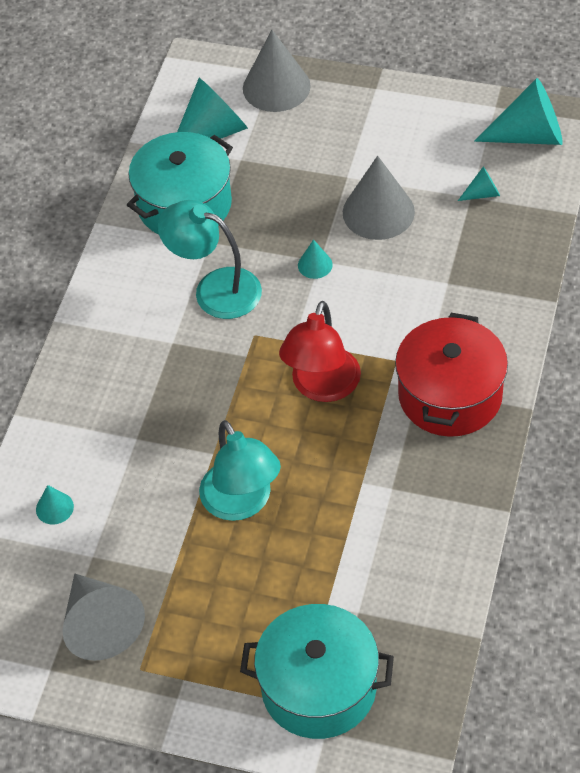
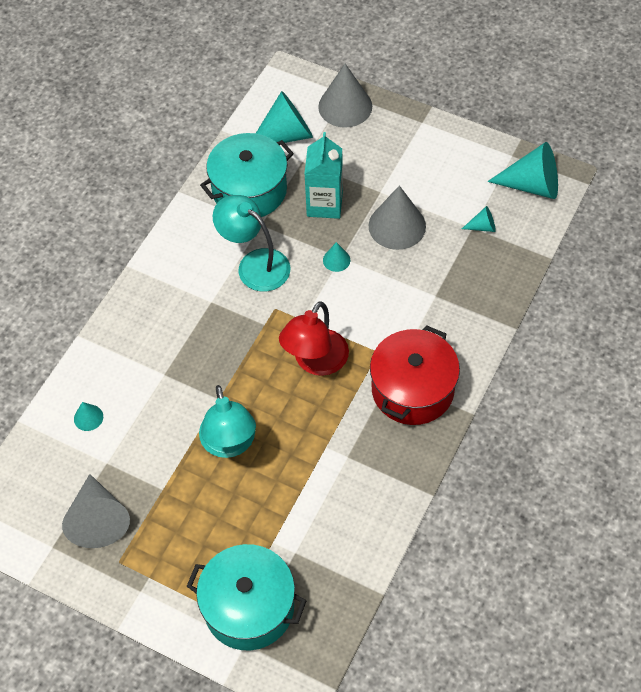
camera: 10 degrees right, 5 degrees up
(282, 204) = (324, 204): none -> turquoise carton

